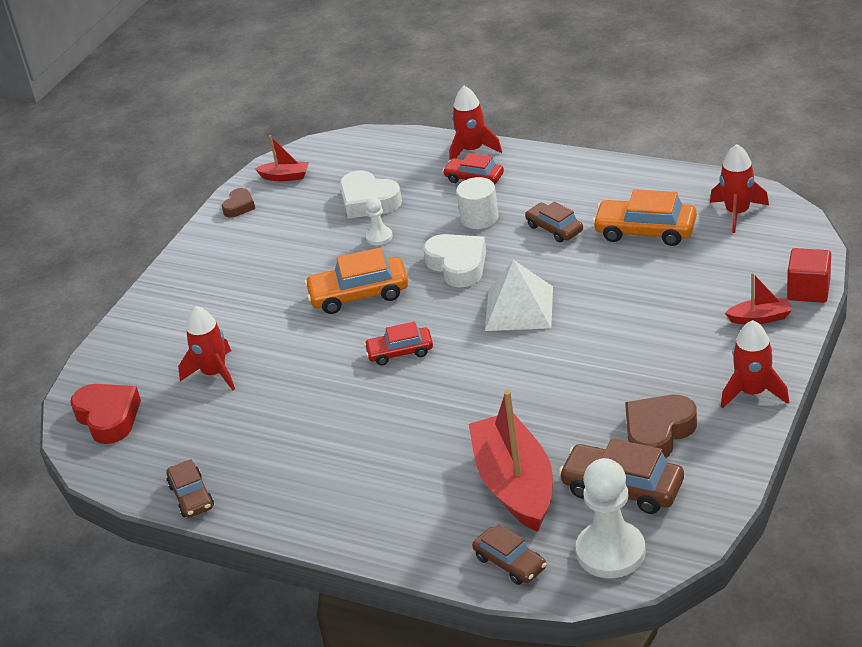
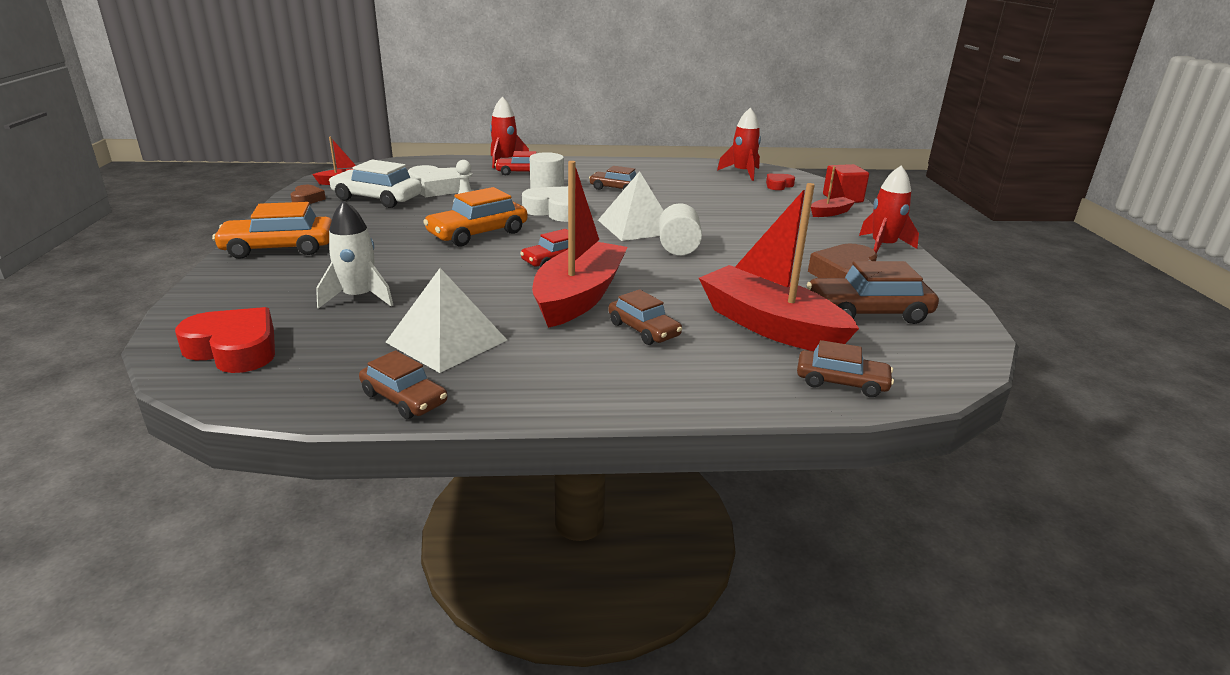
camera: 35 degrees left, 10 degrees down
(214, 373) = (359, 297): red rocket -> white rocket
(250, 442) = (447, 341): none -> white pyramid
(302, 214) = (377, 198): none -> white car
(384, 410) = (579, 297): none -> red boat
(405, 464) = (643, 329): none -> brown car
(530, 354) = (678, 248): none -> white cylinder
(610, 552) = (921, 355): white pawn -> none
(645, 231) = (688, 184): orange car -> orange car (279, 248)
(756, 249) = (778, 185): none -> red heart

